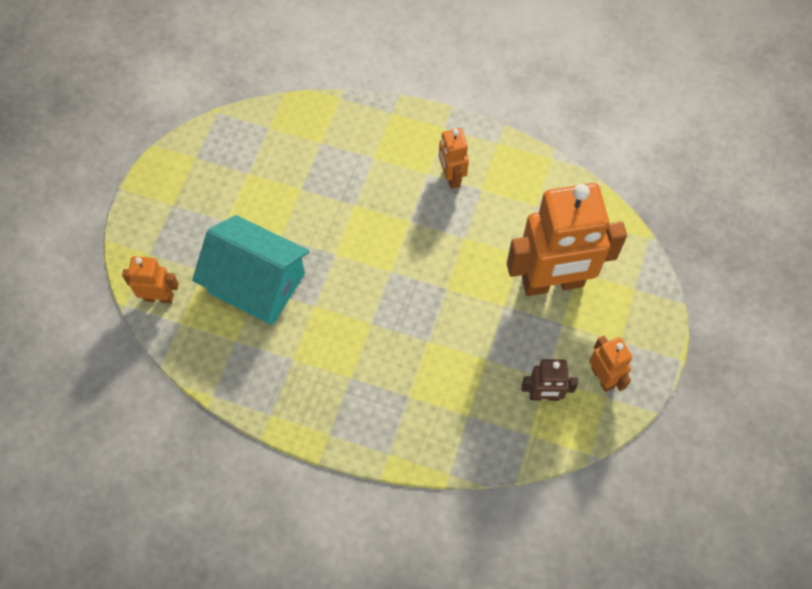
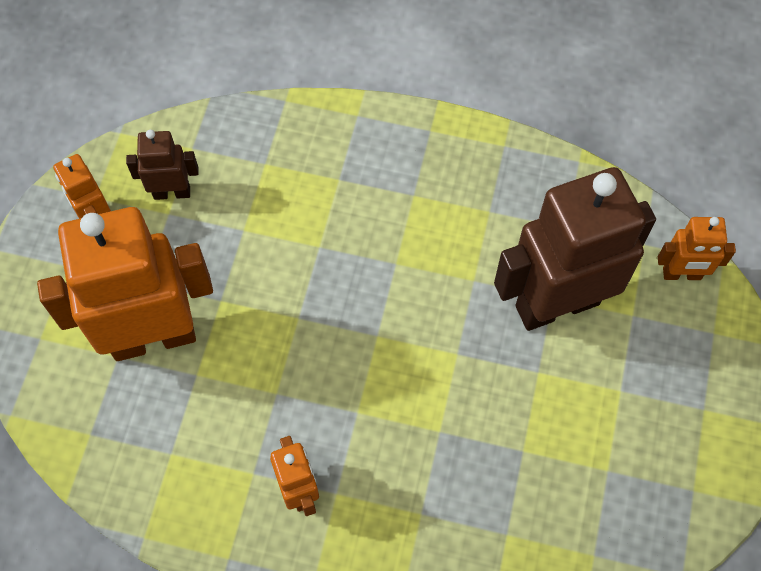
camera: 175 degrees right, 0 degrees up
(257, 283) = (556, 304): turquoise house -> brown robot

